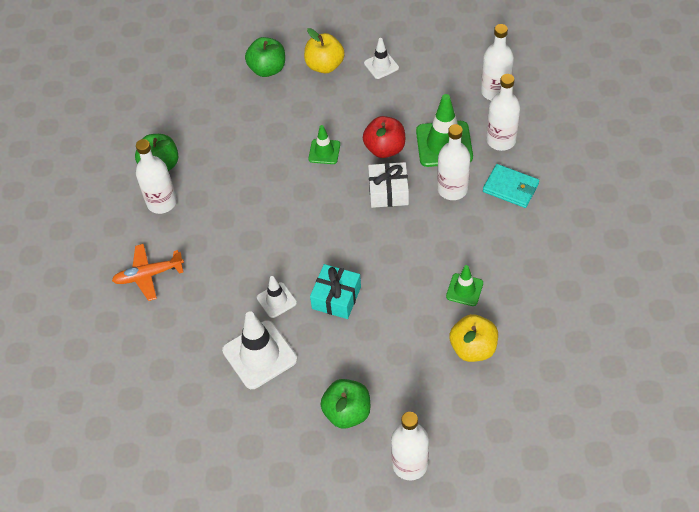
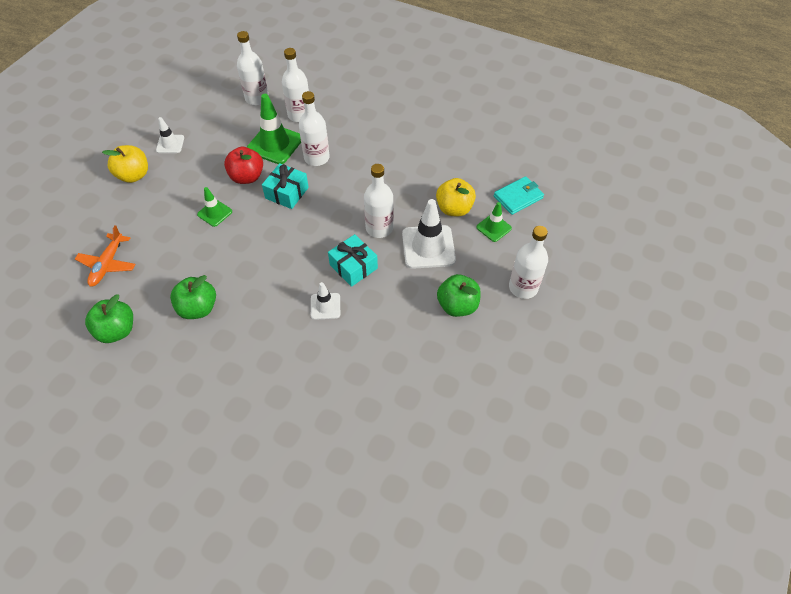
camera: 65 degrees left, 0 degrees up
(148, 275) = (224, 390): orange plane -> orange plane (108, 264)
(161, 202) = (157, 346): white bottle -> white bottle (379, 228)
(259, 355) = (367, 340): white traffic cone -> white traffic cone (428, 247)
(267, 69) = (97, 211): green apple -> green apple (198, 308)
(388, 192) = (287, 193): white gift -> turquoise gift
(464, 290) = (404, 191): green traffic cone -> green traffic cone (493, 228)
(510, 188) = (342, 129): turquoise wallet -> turquoise wallet (518, 197)

